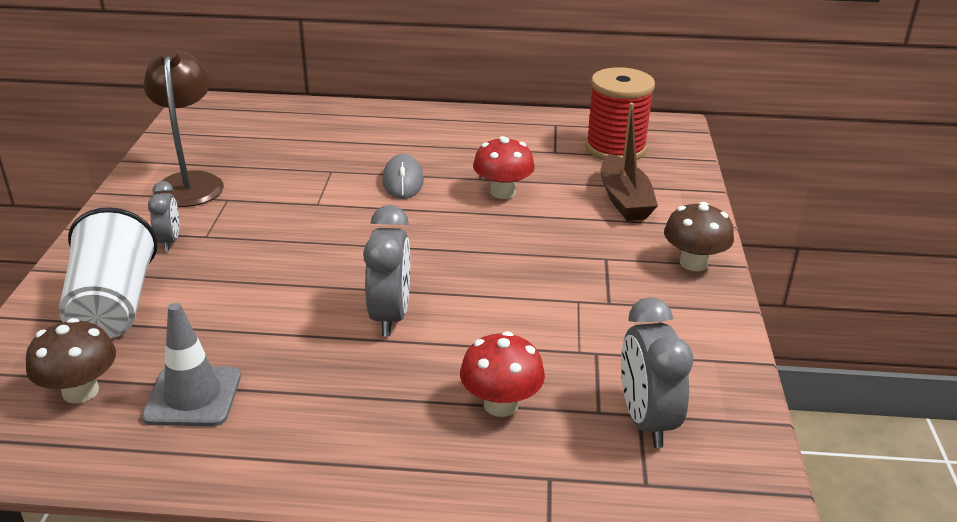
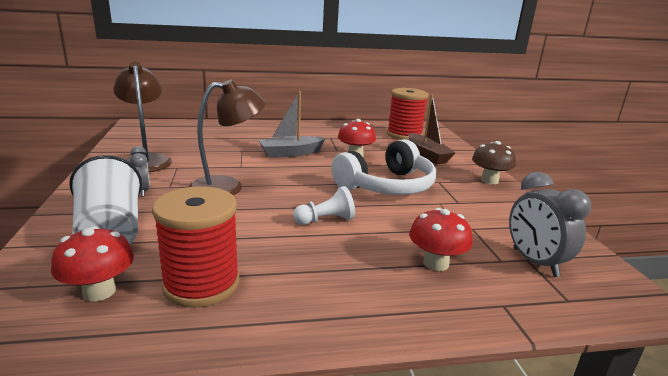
camera: 15 degrees left, 10 degrees down
(80, 391) = (99, 291): brown mushroom -> red mushroom
(193, 396) = (201, 284): grey traffic cone -> red spool
(282, 242) = (227, 187): none -> brown lamp
(390, 316) = (325, 220): grey clock -> white pawn
(403, 181) = (291, 153): grey mouse -> grey boat
(516, 261) = (387, 186): none -> white headphones

